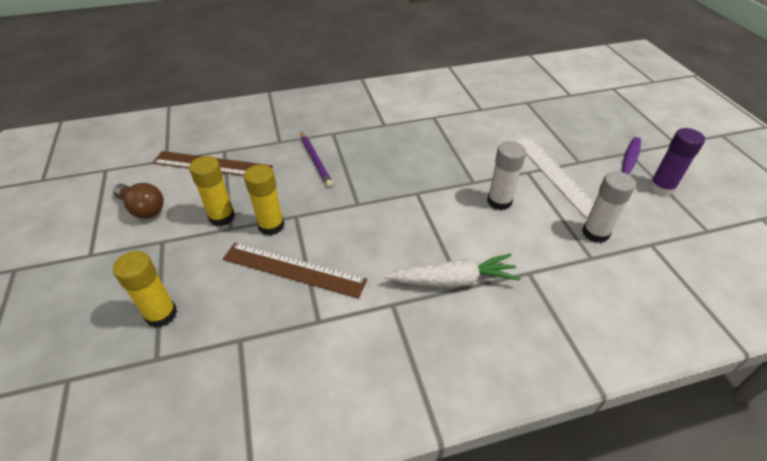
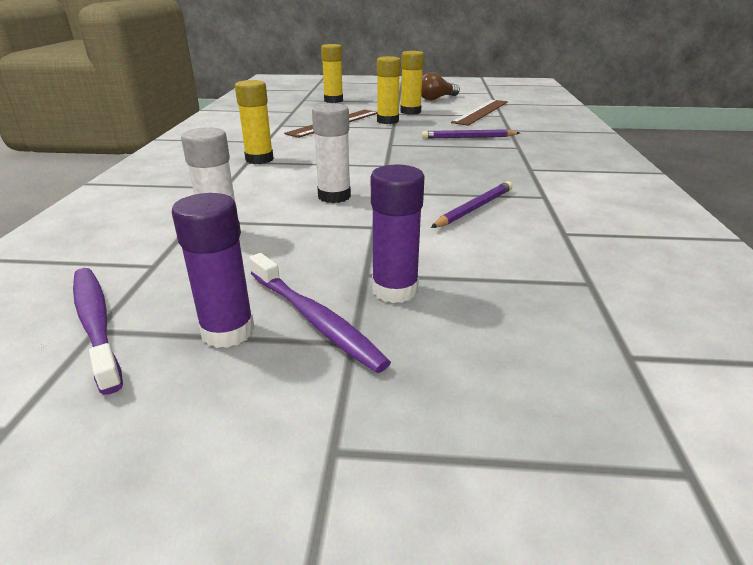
camera: 110 degrees right, 15 degrees down
(452, 280) = (259, 159): white carrot -> yellow glue stick
(471, 139) = (474, 208): none -> purple pencil
(554, 174) = (353, 243): white ruler -> none
(584, 150) = (394, 290): none -> purple glue stick
(706, 233) = (96, 324): none -> purple toothbrush

